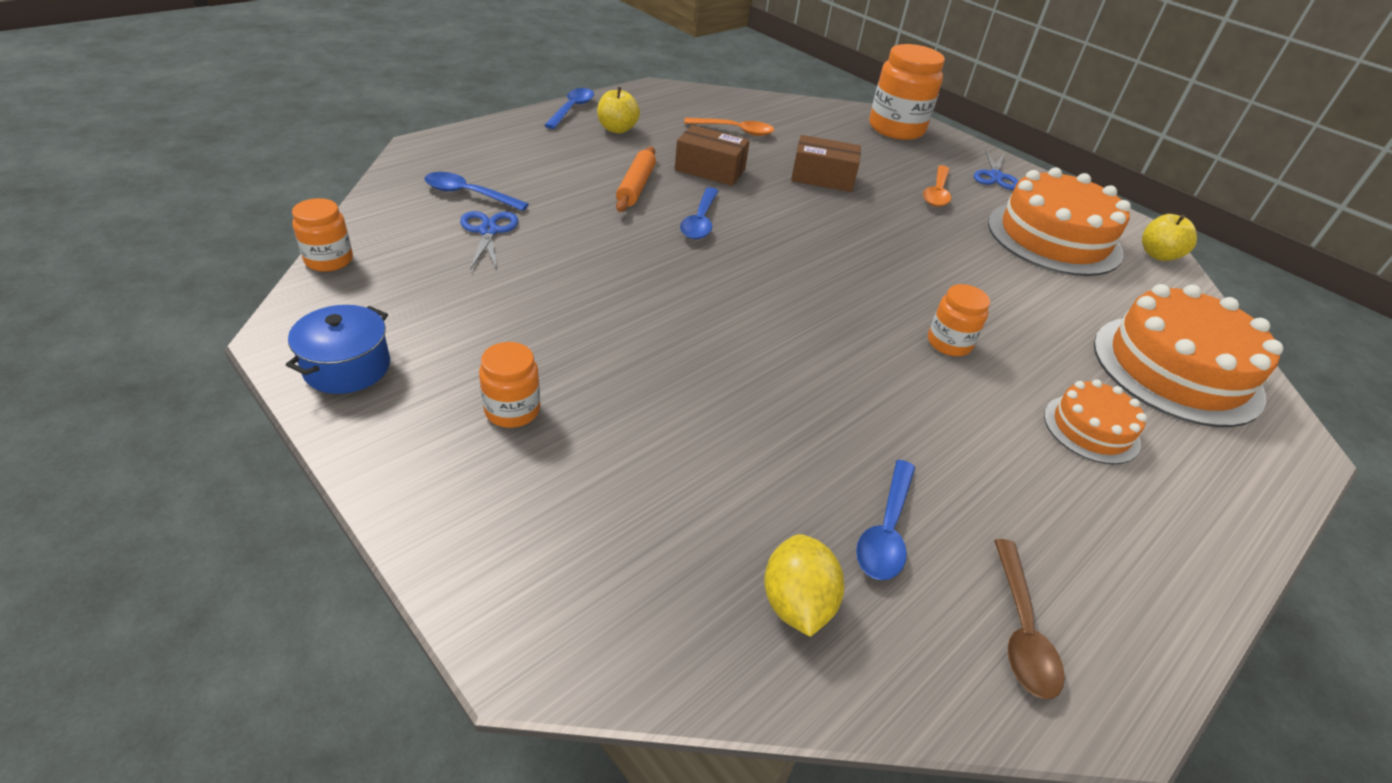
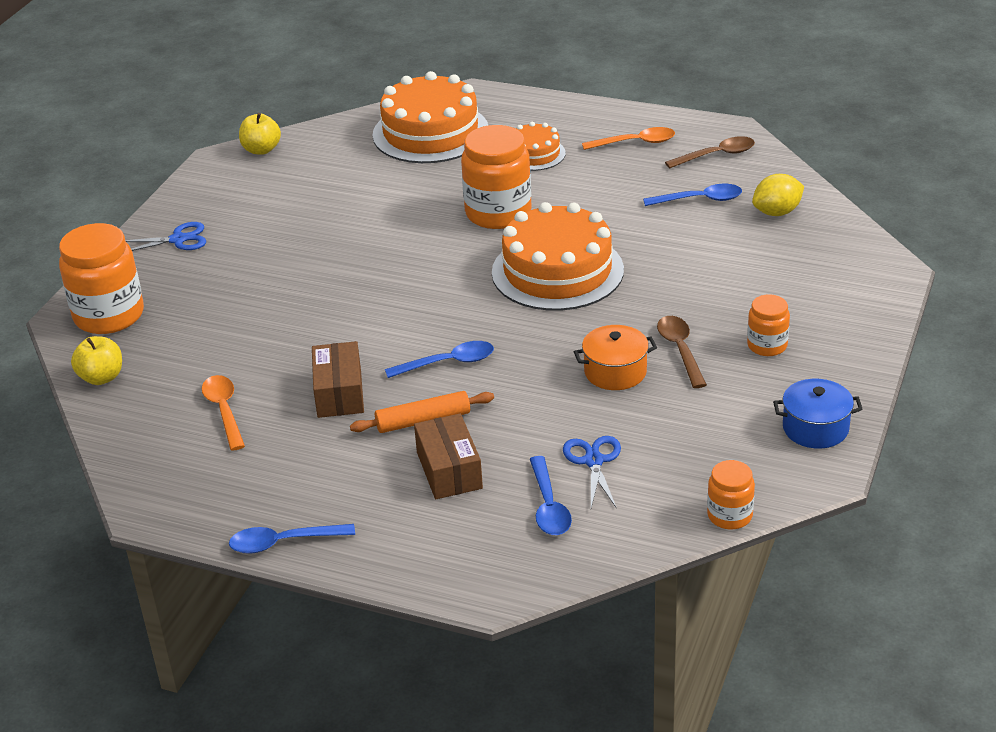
camera: 110 degrees left, 5 degrees down
(488, 231) = (593, 461): blue scissors -> blue scissors turned 120 degrees clockwise
(576, 346) = (680, 350): none -> brown spoon
(590, 292) = (615, 372): none -> orange pot
(617, 129) = (305, 487): yellow apple -> yellow apple (101, 377)
(822, 177) = (285, 327): brown box -> brown box (449, 470)
(937, 192) = (251, 262): orange spoon -> orange spoon (635, 143)
(949, 343) = (498, 213): orange jar -> orange jar, size x1.88
(1053, 238) = (281, 195): orange cake -> orange cake (557, 271)

